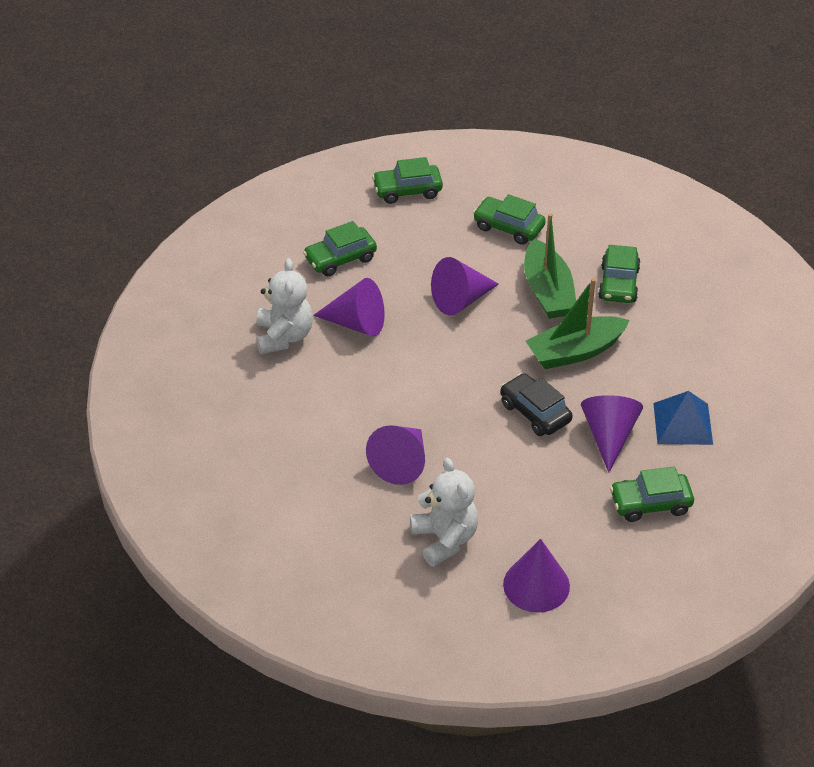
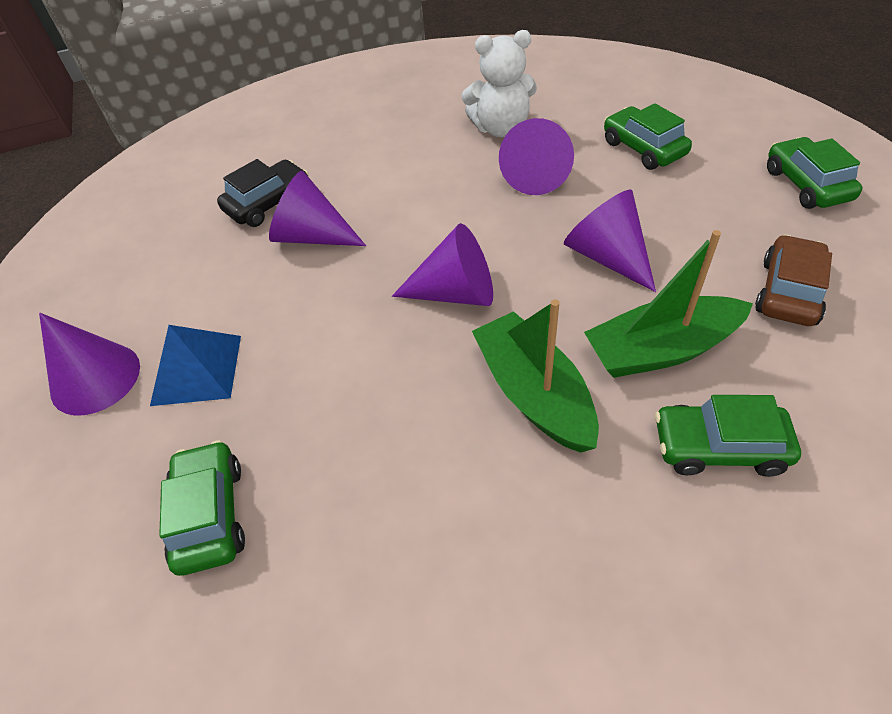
camera: 90 degrees right, 5 degrees up
(445, 539) = (190, 285): white teddy bear -> none
(508, 227) = (788, 292): green car -> brown car
(535, 412) = (400, 353): black car -> black car (268, 203)
(609, 436) = (356, 449): purple cone -> purple cone (456, 293)
(682, 423) = (386, 564): blue pyramid -> blue pyramid (197, 369)

